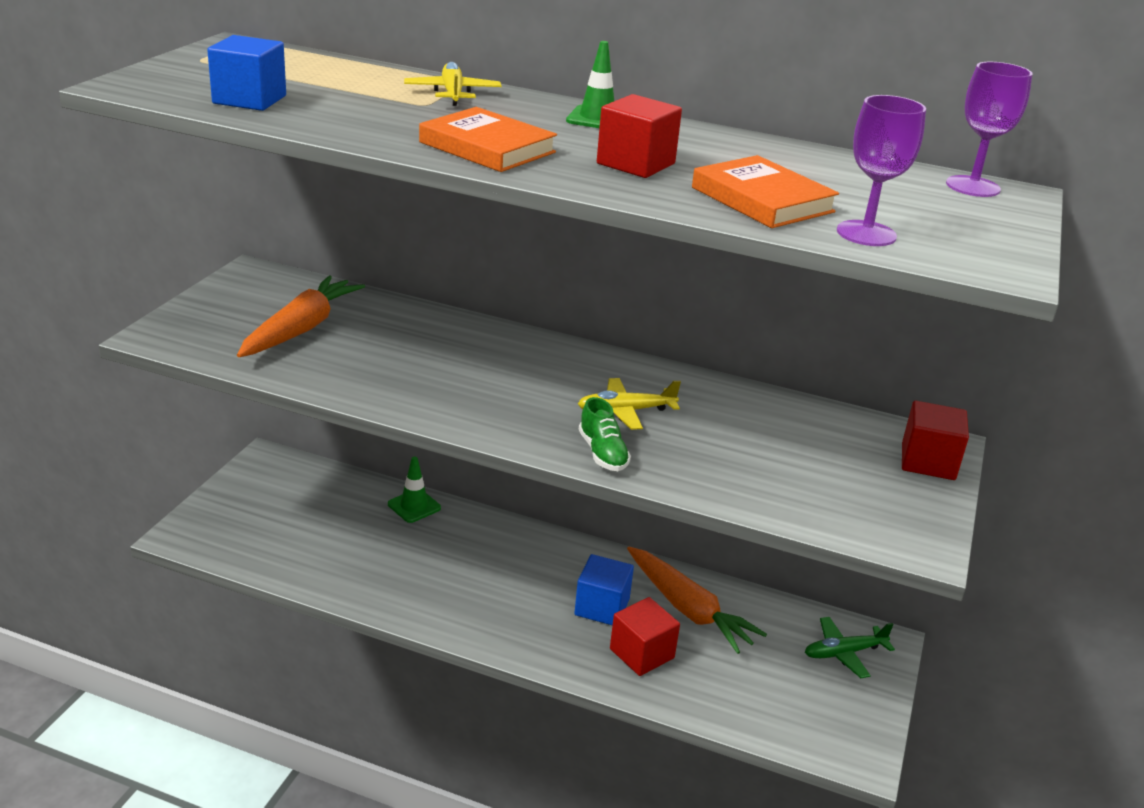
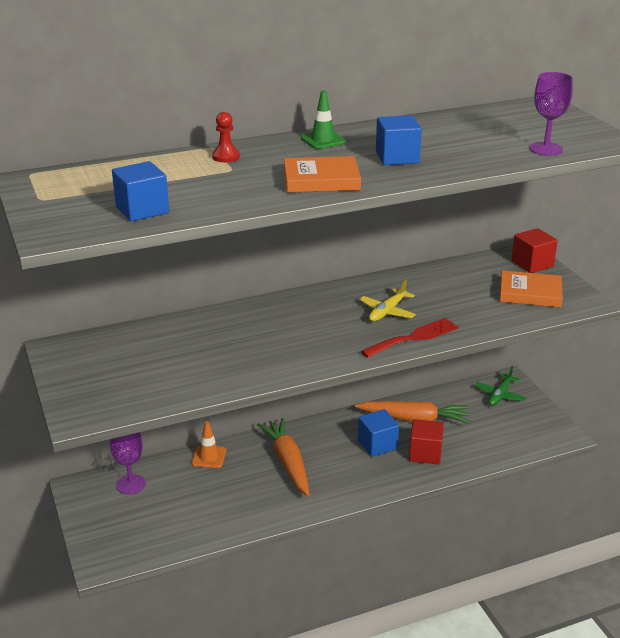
camera: 40 degrees left, 0 degrees up
(301, 329) = (153, 364): orange carrot -> orange carrot (288, 462)
(414, 506) = (209, 457): green traffic cone -> orange traffic cone
(452, 93) = (226, 157): yellow plane -> red pawn
(603, 453) = (414, 337): green shoe -> red fork
(635, 164) = (397, 157): red cube -> blue cube
(762, 200) = (480, 151): orange book -> orange book (530, 293)
(972, 186) = (526, 107): purple goblet -> purple goblet (131, 484)

